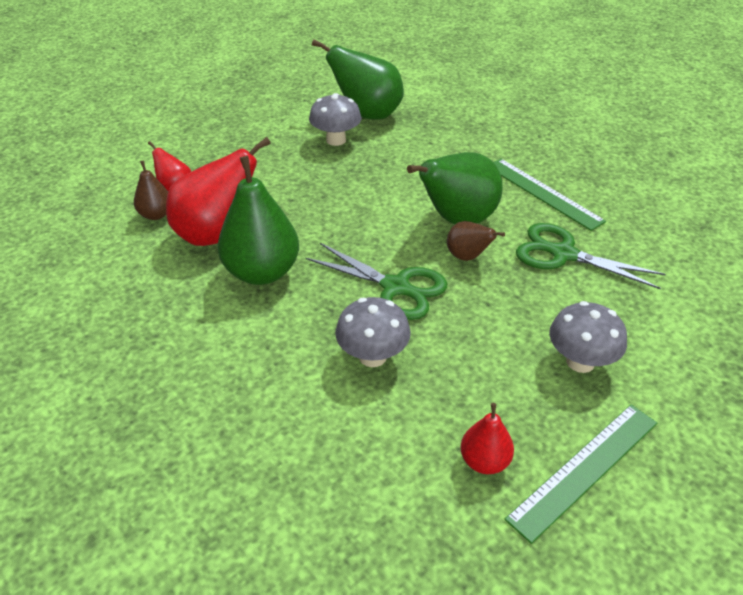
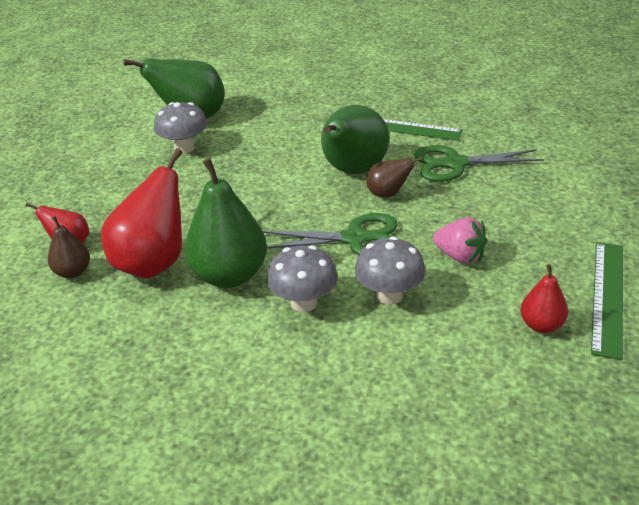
camera: 30 degrees left, 5 degrees down
(474, 350) = (459, 256): none -> pink strawberry
(580, 362) = (538, 230): grey mushroom -> grey mushroom (304, 303)

